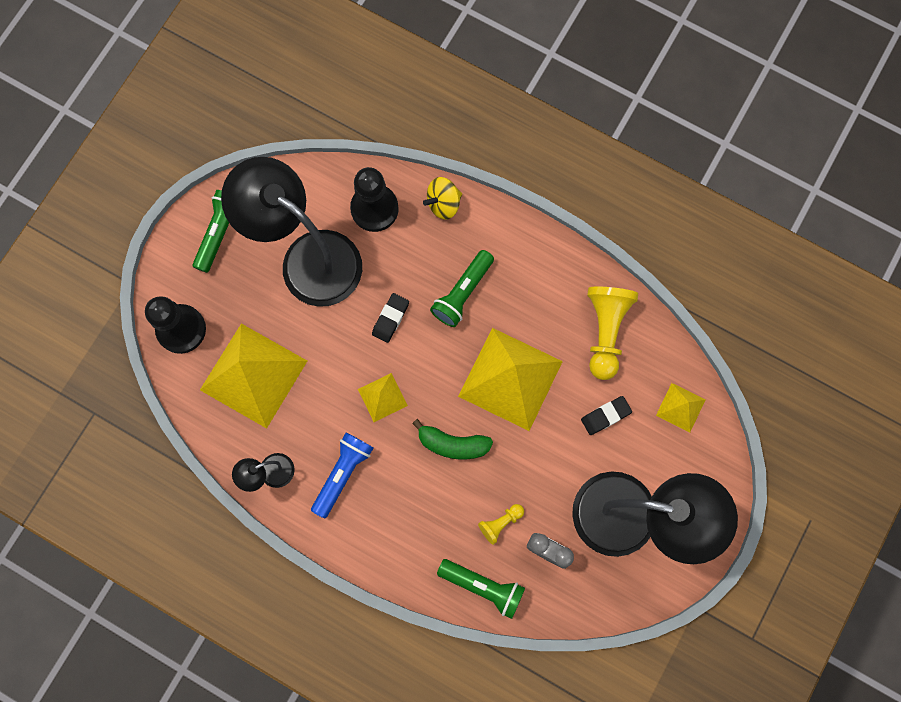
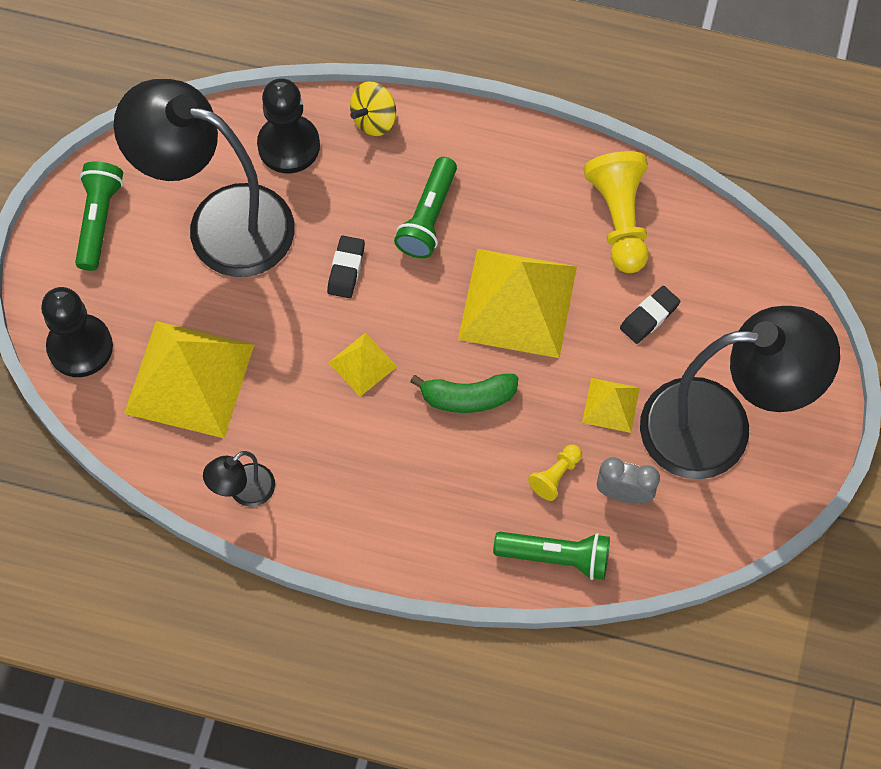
camera: 15 degrees left, 10 degrees down
(343, 473) = (338, 468): blue flashlight -> none
(680, 407) = (738, 284): yellow pyramid -> yellow pyramid (611, 405)

